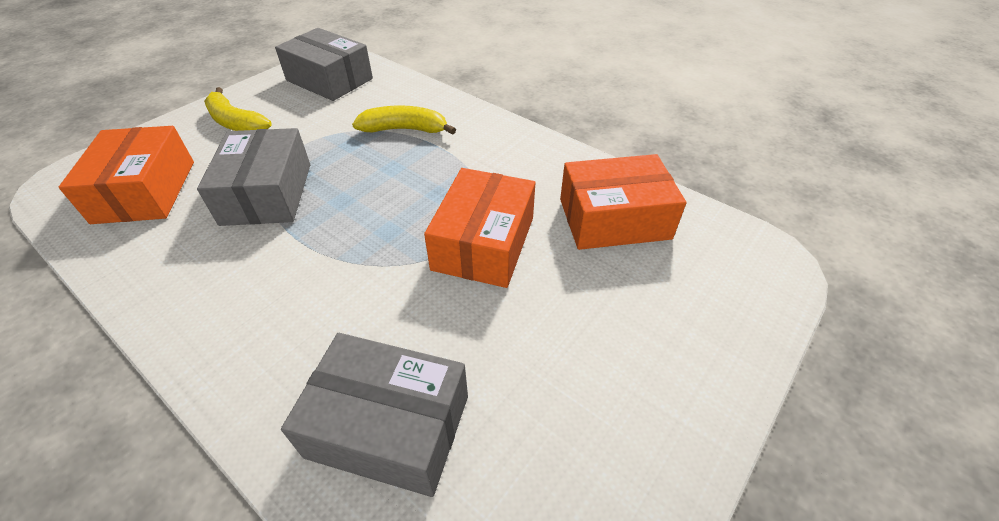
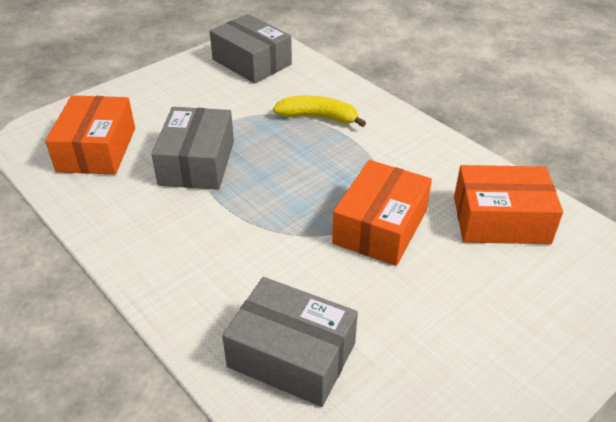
camera: 10 degrees right, 5 degrees down
(236, 122) = (169, 95): yellow banana -> none

